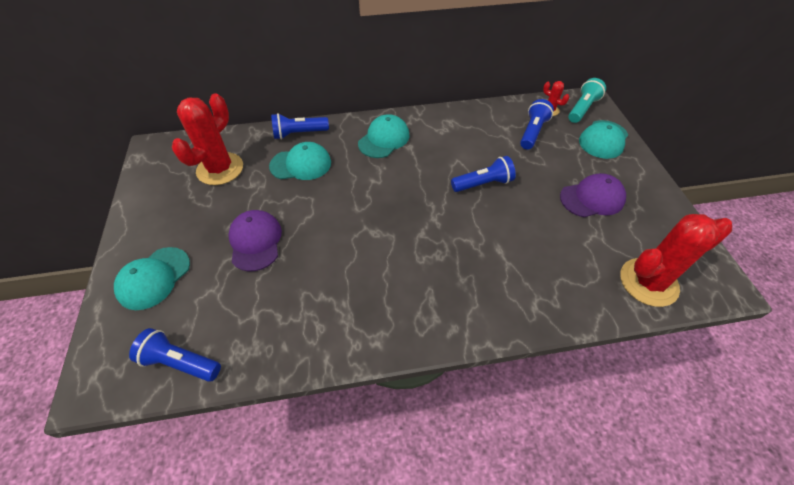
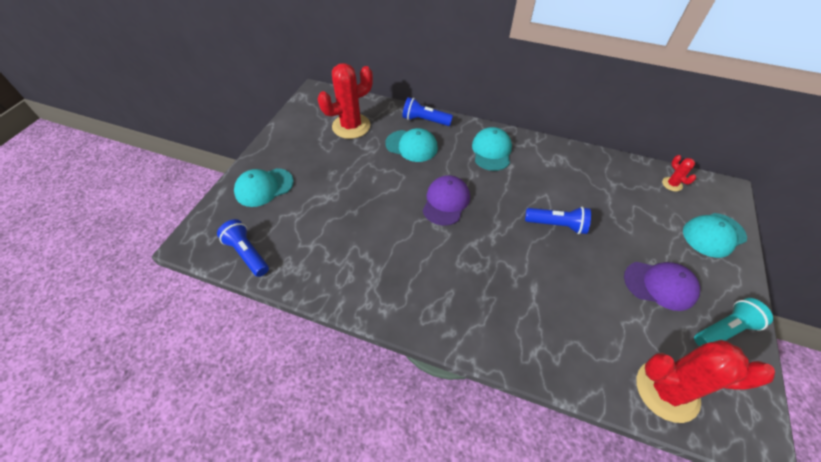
camera: 30 degrees right, 0 degrees up
(255, 241) = (344, 191): purple cap -> purple cap (446, 202)
(384, 139) = (491, 151): turquoise cap -> turquoise cap turned 60 degrees counterclockwise
(532, 132) = (638, 198): blue flashlight -> none
(582, 109) = (710, 196): turquoise flashlight -> turquoise flashlight (724, 330)

